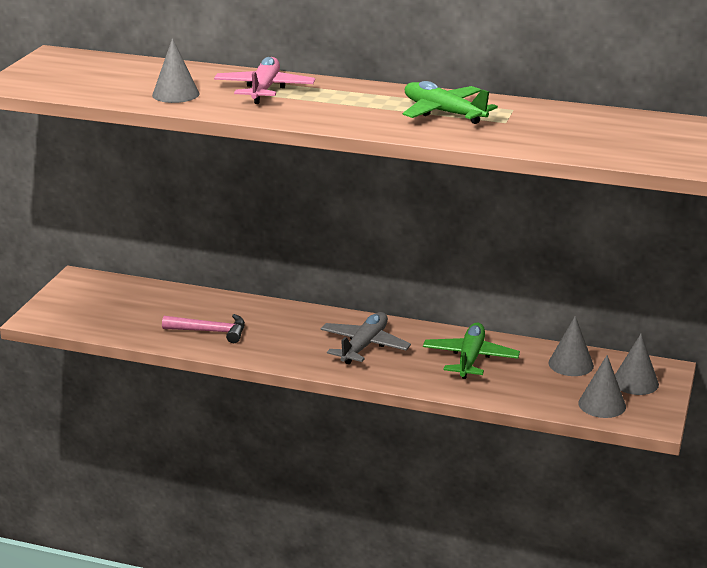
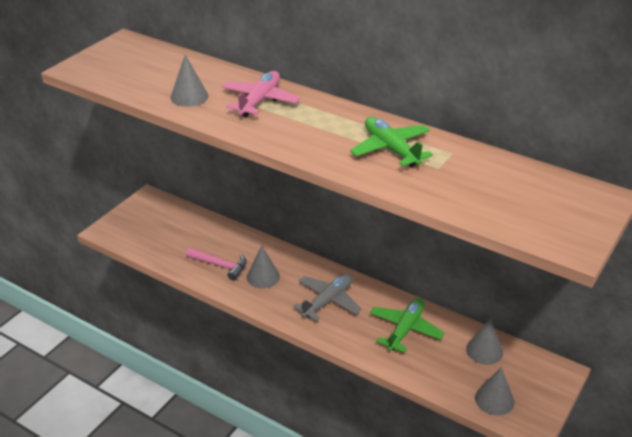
camera: 15 degrees right, 10 degrees up
(635, 382) = (531, 381): grey cone -> grey cone (263, 277)

